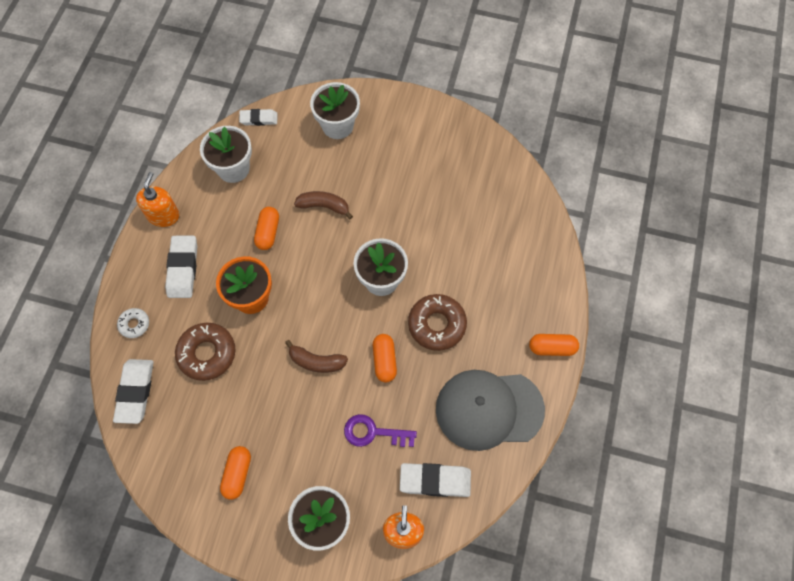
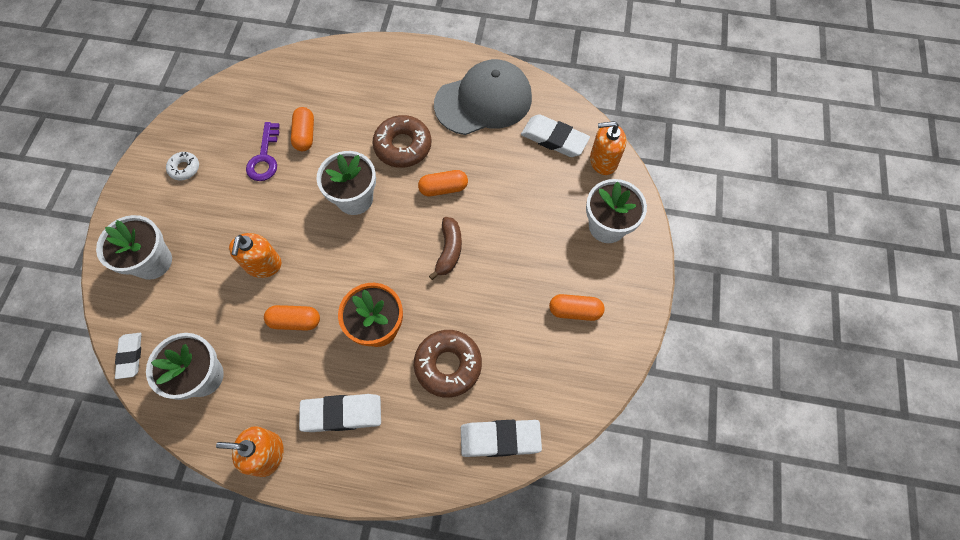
camera: 95 degrees left, 0 degrees up
(134, 324) = (417, 459): white donut -> white donut (184, 168)
(324, 206) = (263, 264): brown banana -> orange soap dispenser
(373, 432) = (517, 192): purple key -> purple key (265, 157)
(435, 480) = (554, 139): white eraser -> white eraser turned 60 degrees counterclockwise
(489, 409) = (483, 101): grey cap -> grey cap turned 105 degrees counterclockwise
(552, 348) = (421, 56): orange capsule -> orange capsule (305, 135)

